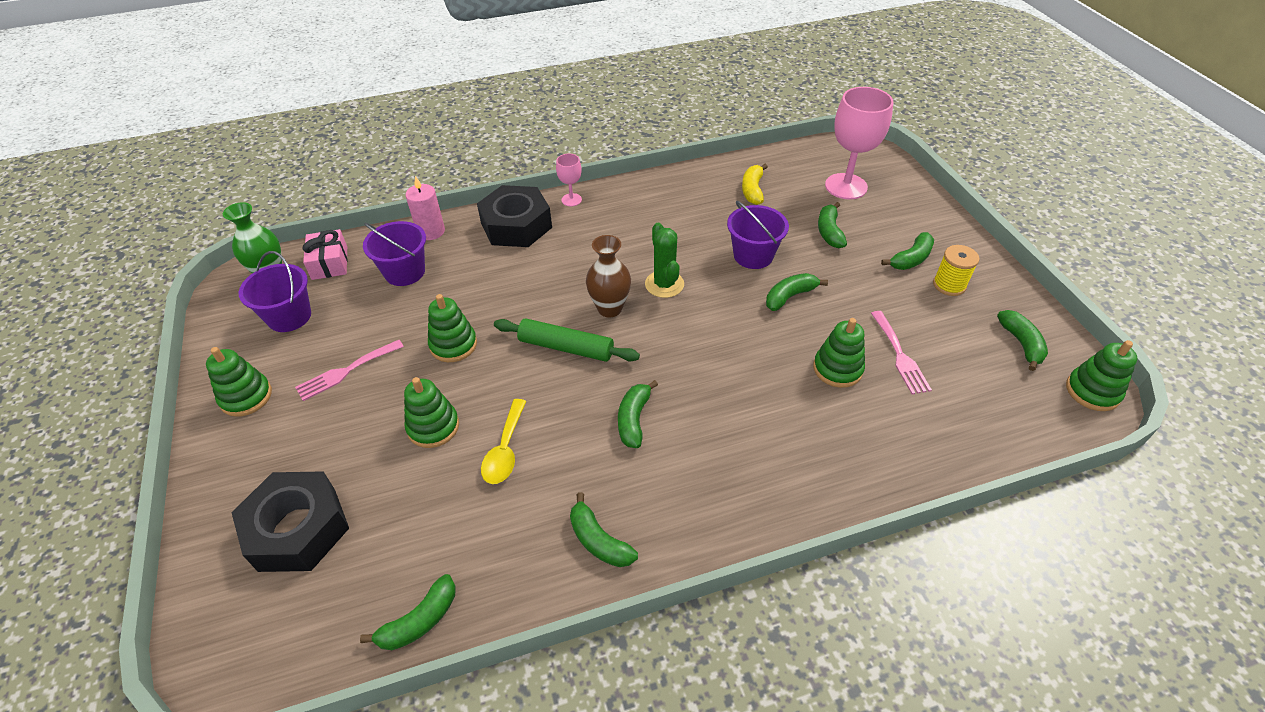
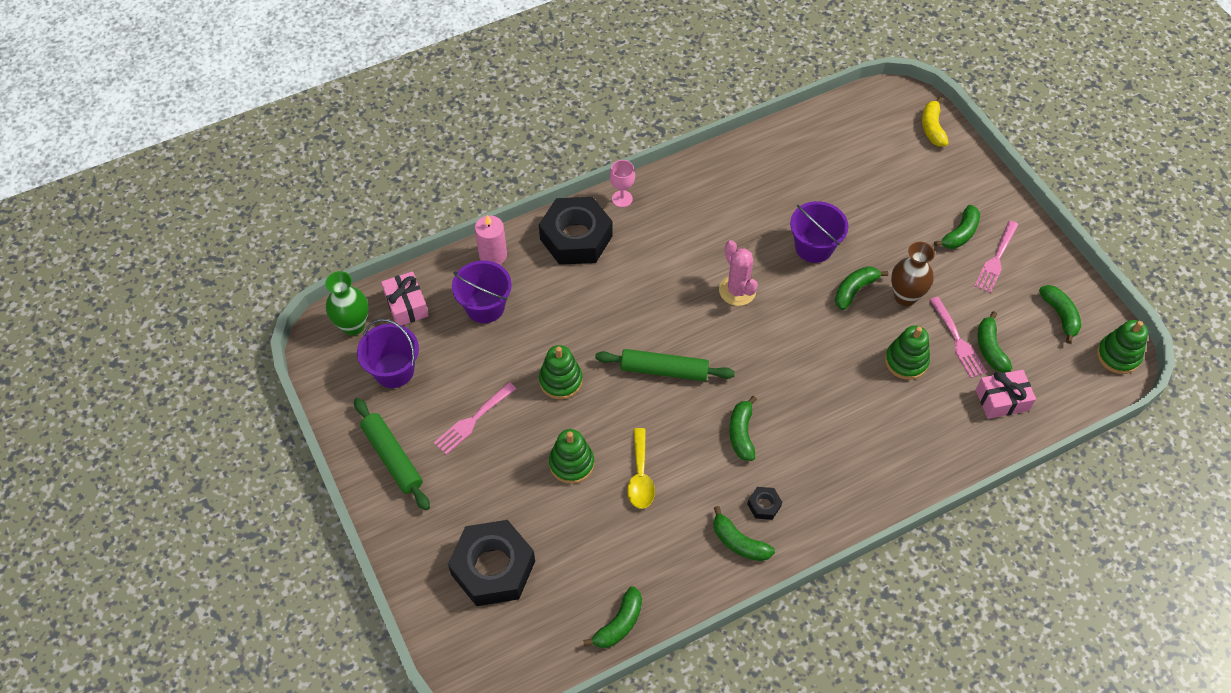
camera: 10 degrees left, 10 degrees up
(246, 397) = (392, 457): green stacking toy -> green rolling pin
(609, 308) = (693, 324): brown vase -> brown vase (905, 296)
(640, 501) = (764, 505): none -> black nut
(664, 284) = (737, 290): green cactus -> pink cactus
(752, 190) = (800, 166): yellow banana -> yellow banana (932, 128)
(829, 232) = (881, 210): green banana -> green banana (990, 348)
(846, 186) = (891, 151): pink goblet -> none
(948, 421) = (1002, 400): none -> pink gift
(949, 285) = (996, 259): yellow spool -> pink fork

